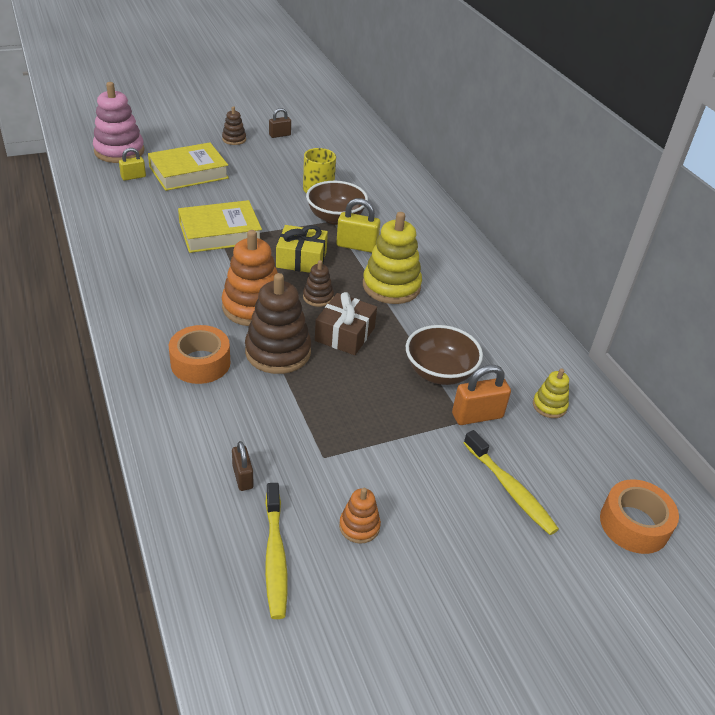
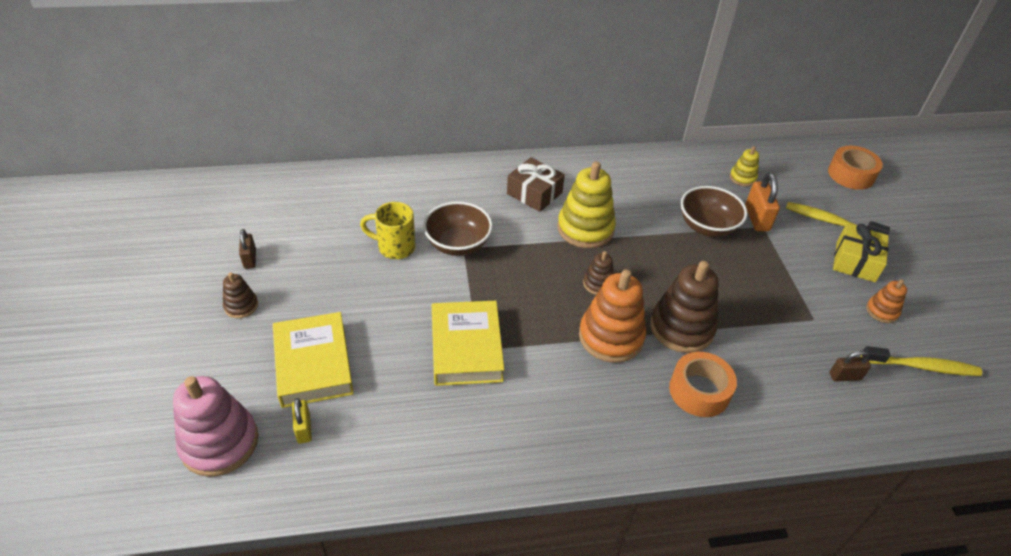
camera: 75 degrees left, 5 degrees up
(301, 259) = (531, 285): yellow gift -> yellow gift (855, 261)
(345, 334) = (656, 275): brown gift -> brown gift (534, 193)
(357, 246) = (514, 239): yellow padlock -> none
(510, 489) = (830, 222): yellow toothbrush -> yellow toothbrush turned 135 degrees counterclockwise

